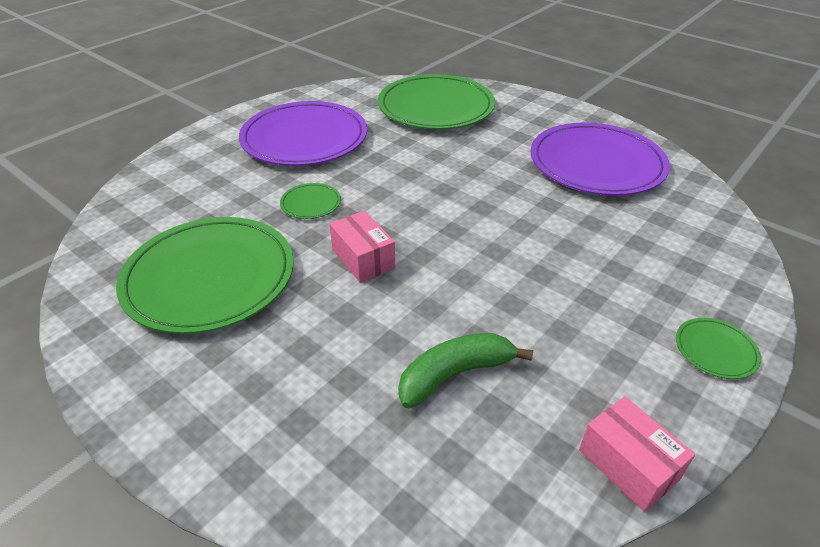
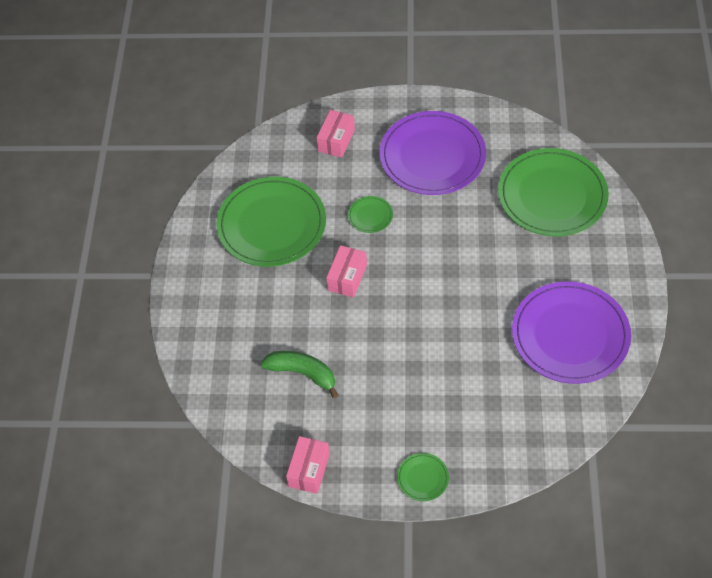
camera: 55 degrees right, 15 degrees up
(192, 178) = (336, 140): none -> pink box

